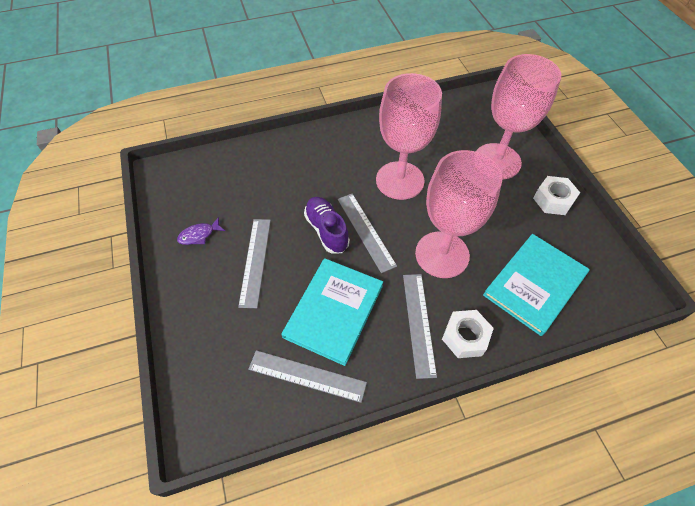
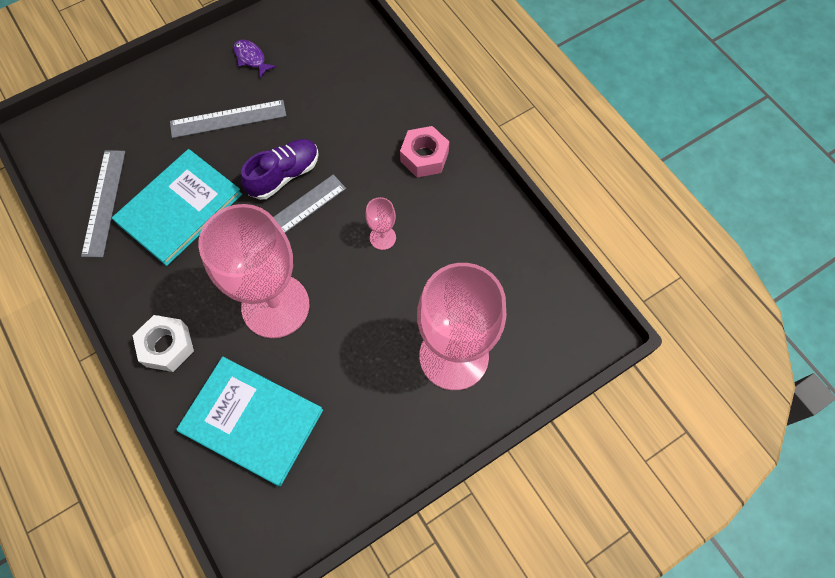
camera: 75 degrees right, 10 degrees up
(334, 311) = (179, 208): turquoise book -> turquoise book turned 60 degrees counterclockwise
(340, 145) = (424, 157): none -> pink nut
(400, 180) = (382, 237): pink goblet -> pink goblet, size x0.41
(419, 323) = (177, 295): grey ruler -> none
(553, 200) = (399, 440): white nut -> none

